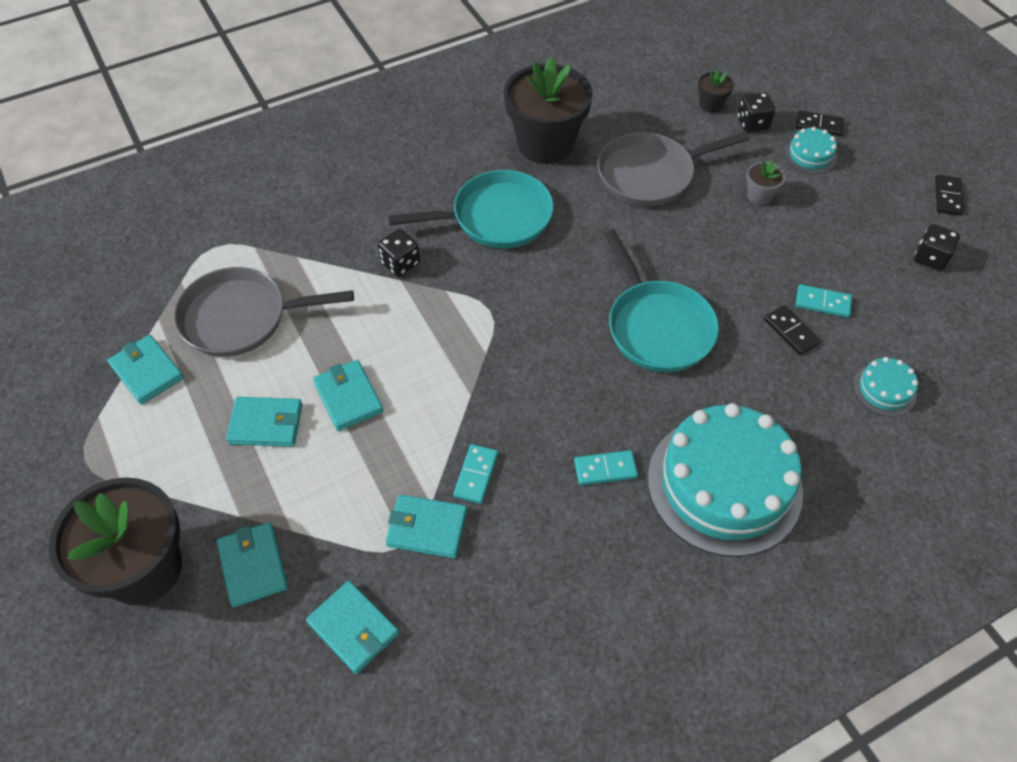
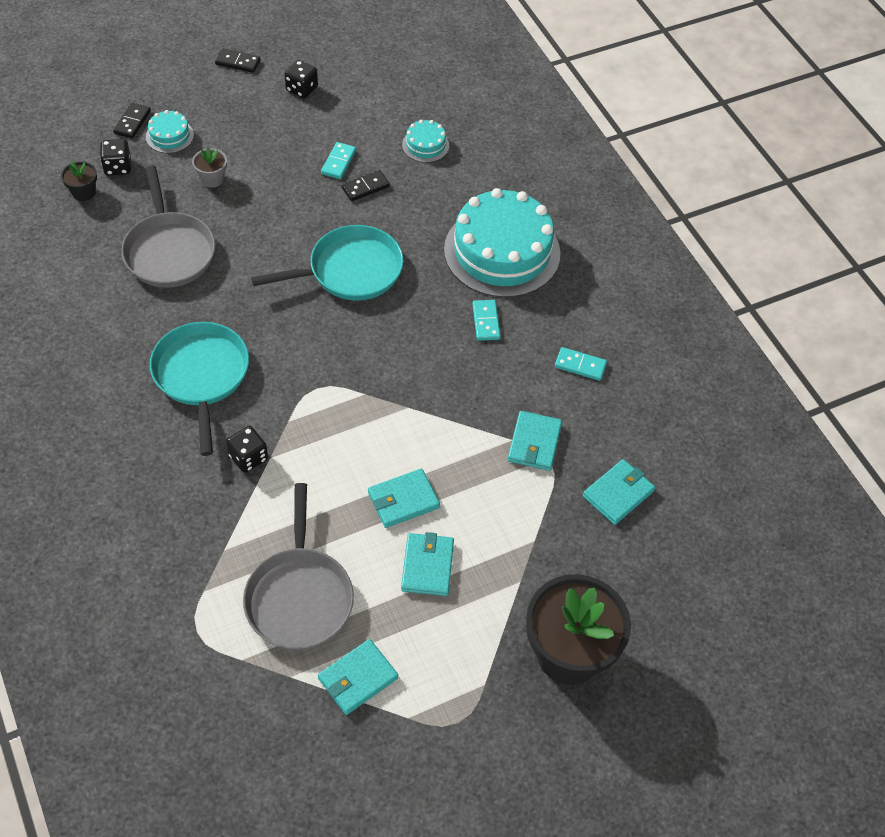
camera: 90 degrees left, 0 degrees up
(253, 565) = (566, 567): turquoise wallet -> none
(476, 475) = (487, 407): turquoise domino -> turquoise domino (580, 365)
(545, 144) = (107, 328): black flower pot -> none

